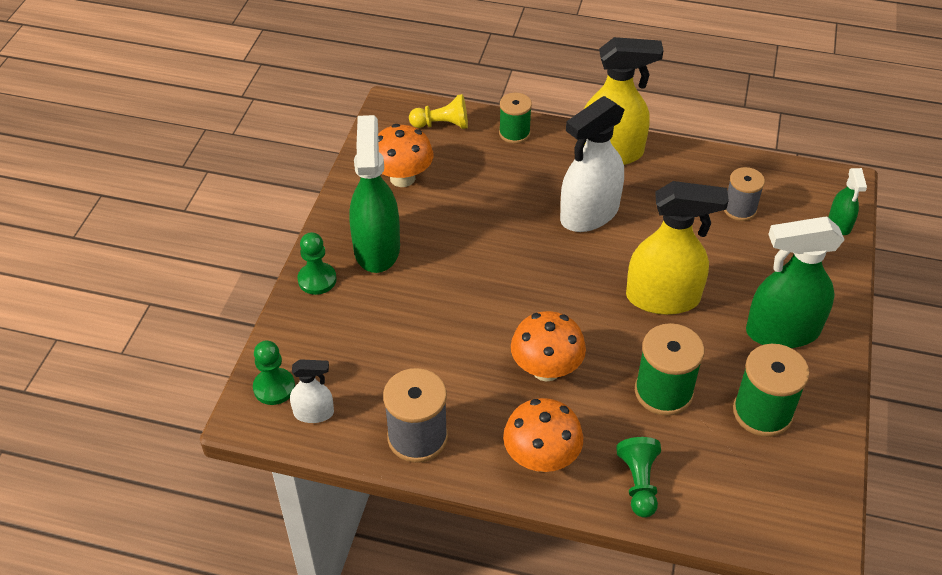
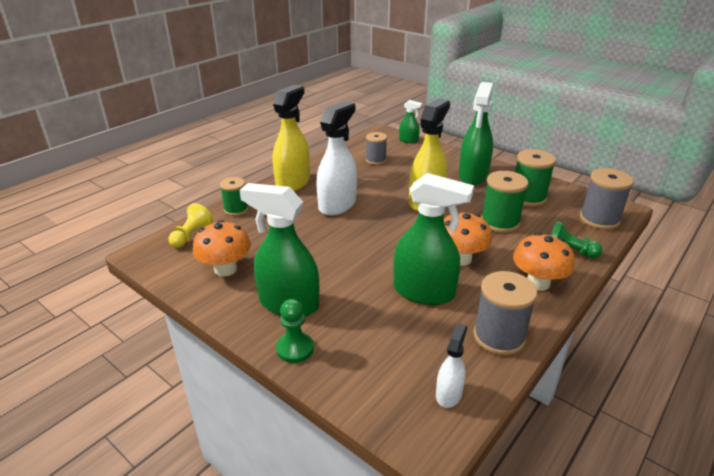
camera: 65 degrees left, 15 degrees down
(274, 387) = (405, 414): green pawn -> none
(458, 352) = (424, 292): none -> green spray bottle
(589, 214) = (337, 204): white spray bottle -> white spray bottle turned 135 degrees counterclockwise
(759, 513) = (599, 219): none -> grey spool

